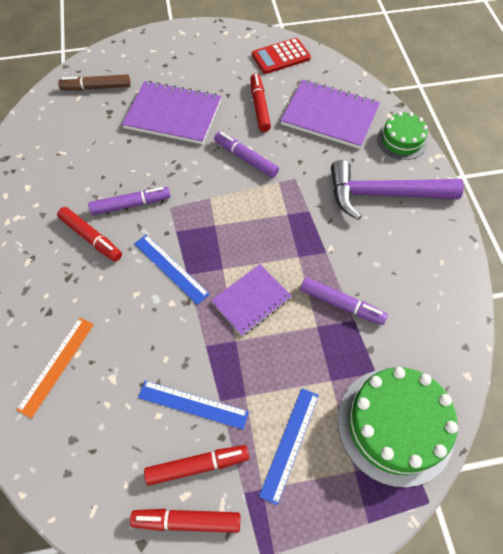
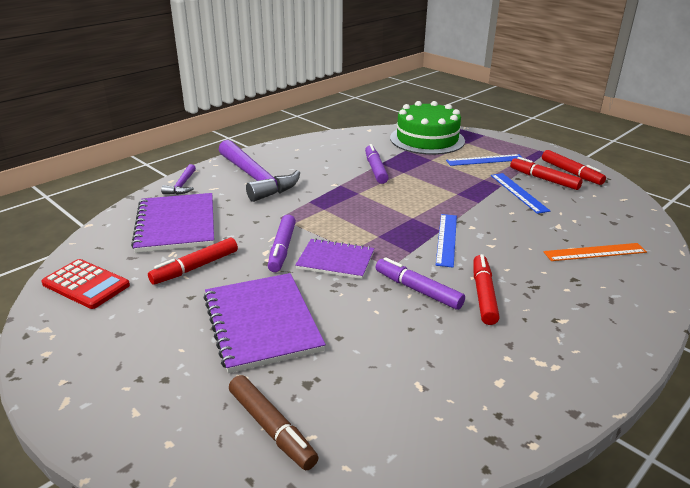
camera: 125 degrees left, 30 degrees down
(251, 300) = (420, 198): purple notebook -> purple notebook (335, 260)
(402, 140) = (182, 185): green cake -> purple hammer

